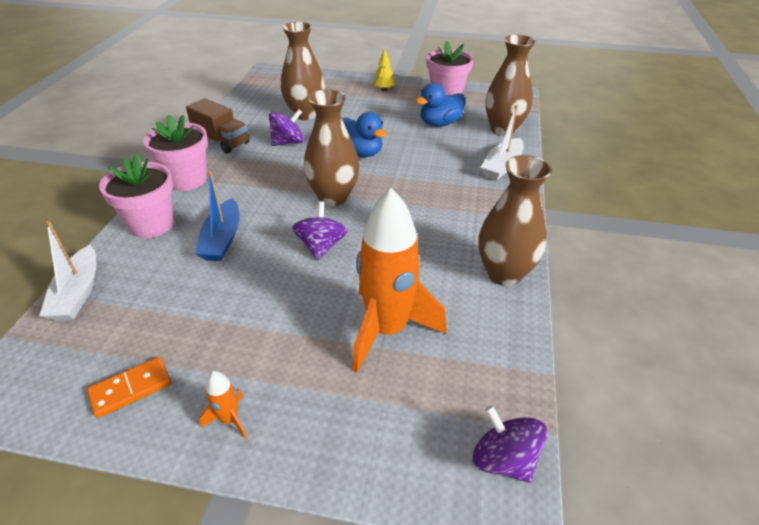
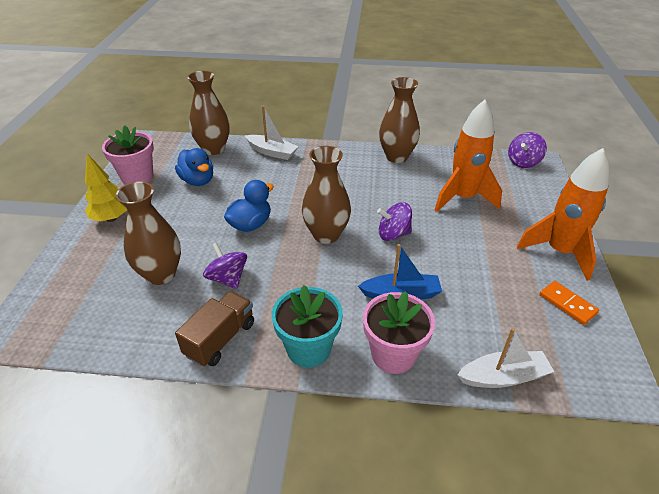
camera: 95 degrees left, 0 degrees up
(187, 180) = (308, 349): pink flower pot -> turquoise flower pot
(230, 420) = (559, 252): orange rocket -> orange rocket, size x2.44
(384, 90) = (111, 218): yellow tree -> yellow tree, size x1.58

